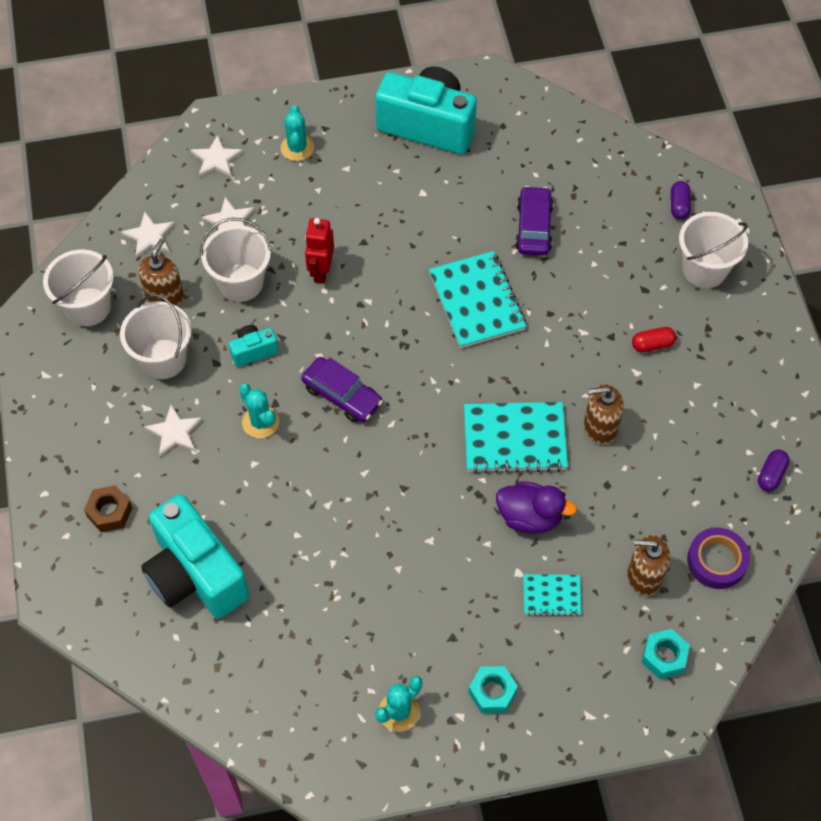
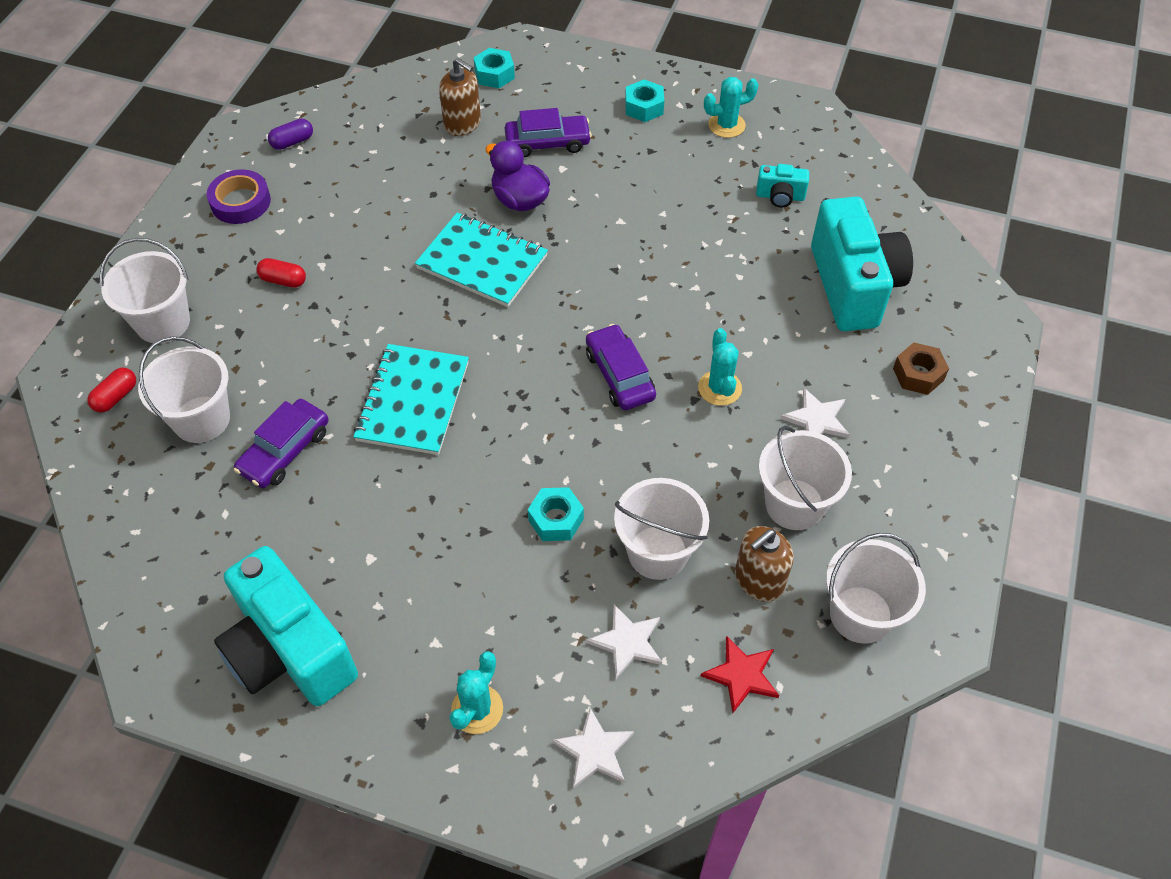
camera: 150 degrees left, 5 degrees down
(149, 236) = (741, 675): white star -> red star
(253, 351) = (687, 464): turquoise camera -> turquoise camera (780, 196)
(321, 271) = (556, 519): red robot -> turquoise nut
(551, 595) = (547, 143): turquoise notebook -> purple car
(600, 427) = (398, 237): brown soap dispenser -> none
(608, 220) = (201, 419): none -> white bucket
(679, 206) = (116, 397): purple capsule -> red capsule
(717, 561) = (396, 109): purple tape -> purple tape (240, 202)

